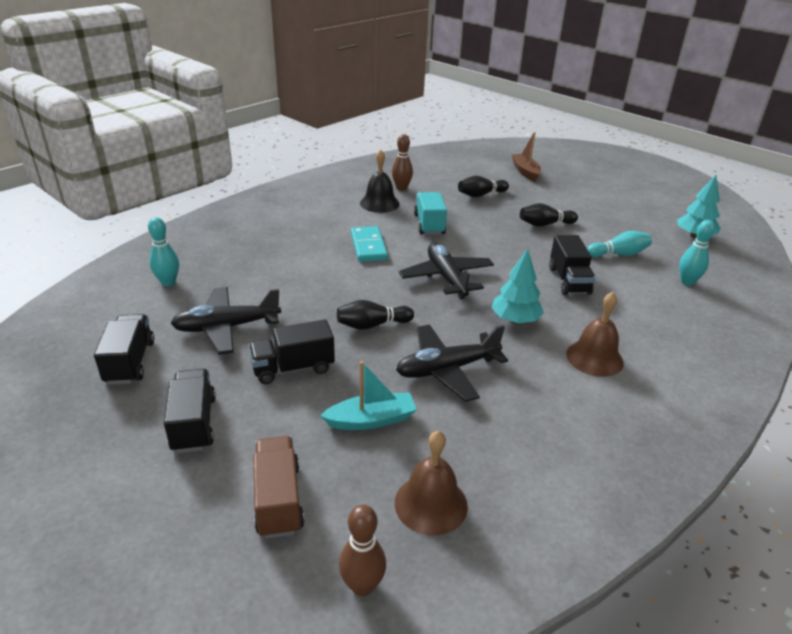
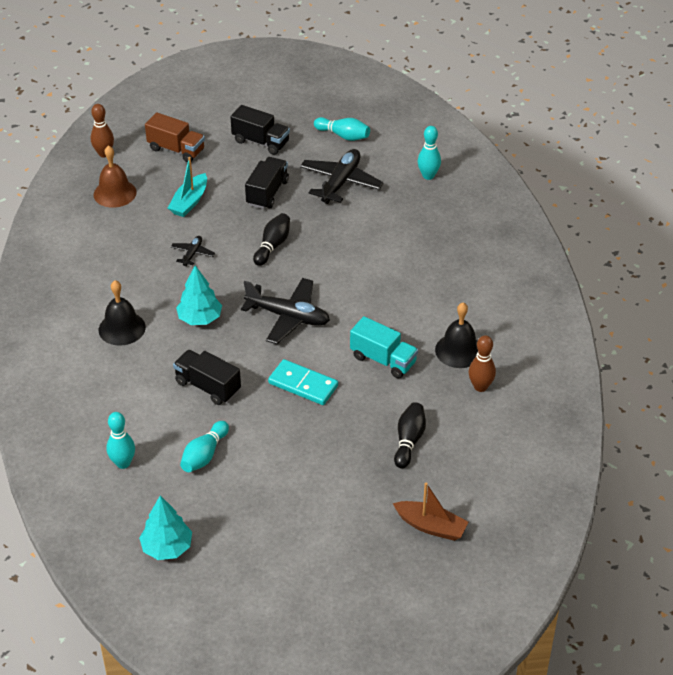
camera: 130 degrees right, 10 degrees up
(130, 362) = (343, 136): black truck -> turquoise bowling pin
(368, 246) = (381, 299): turquoise domino -> turquoise domino (303, 384)
(447, 369) = (192, 254): black plane -> black plane, size x0.50
(545, 224) = (303, 444): black bowling pin -> none
(594, 358) = (122, 328): brown bell -> black bell

